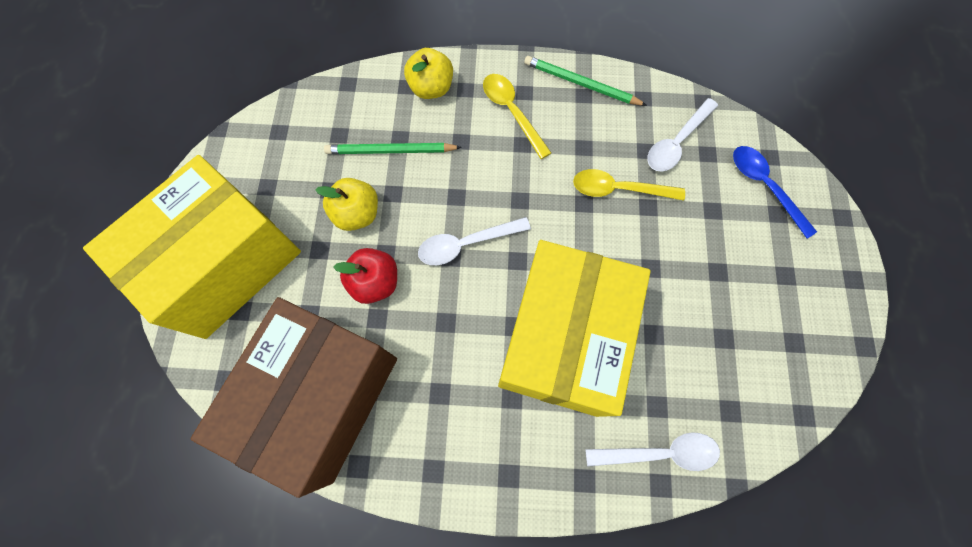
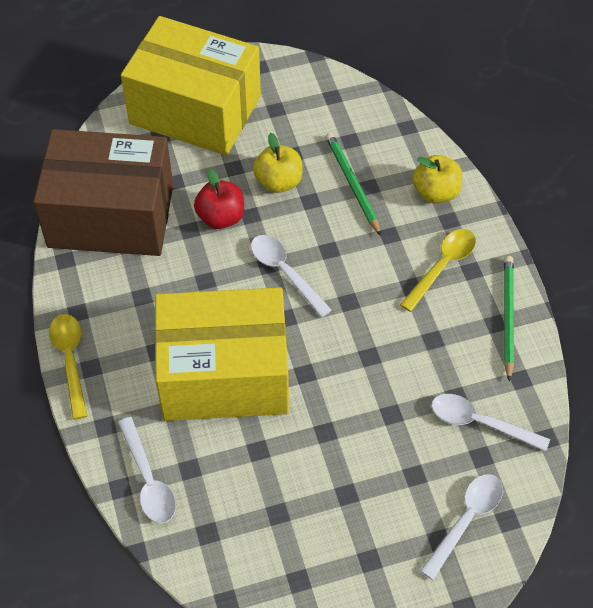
camera: 70 degrees right, 15 degrees down
(618, 189) = (399, 382): yellow spoon -> yellow spoon (70, 360)
(764, 186) = (466, 520): blue spoon -> white spoon

